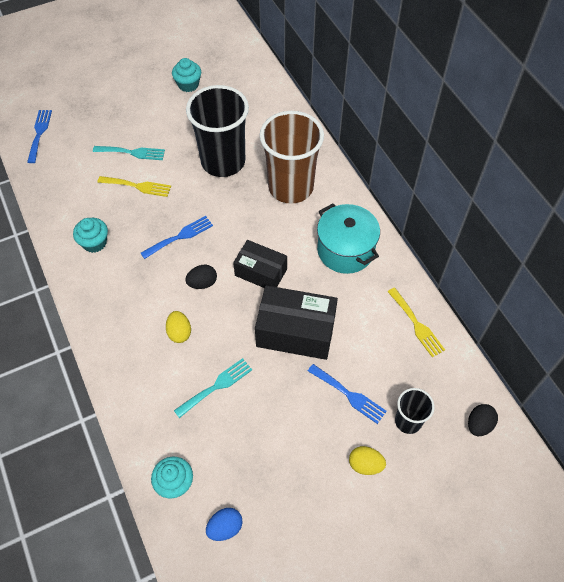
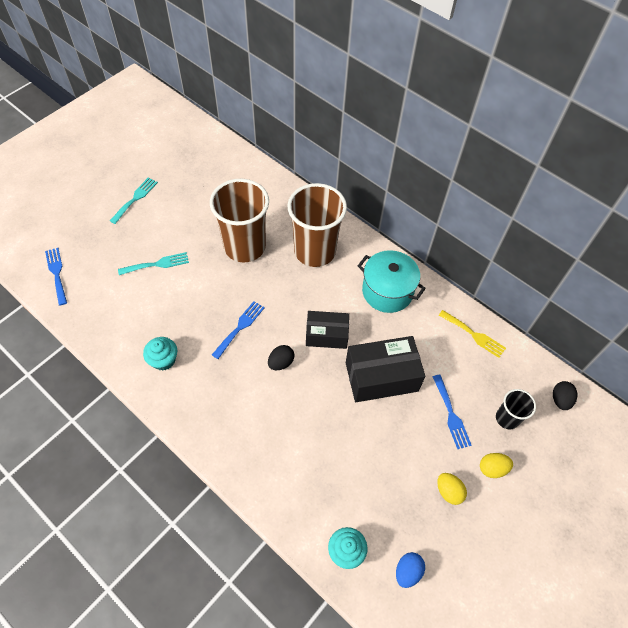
camera: 25 degrees left, 0 degrees up
(138, 186) = (178, 294): yellow fork -> none
(179, 332) = (283, 414): yellow egg -> yellow egg (448, 491)
(188, 85) = (178, 186): turquoise cupcake -> none
(216, 386) = (339, 450): turquoise fork -> turquoise fork (135, 198)
(223, 161) = (244, 247): black cup -> brown cup
(349, 395) = (451, 415): blue fork -> blue fork turned 60 degrees clockwise

